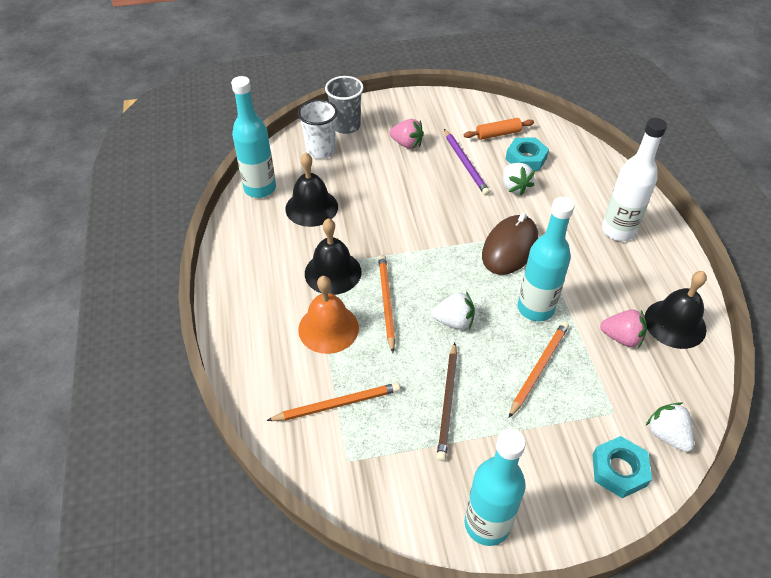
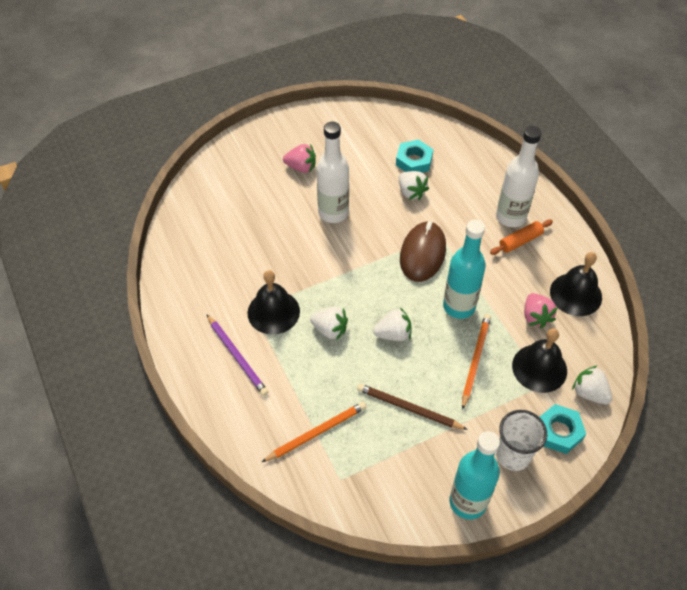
camera: 15 degrees left, 5 degrees up
(260, 188) = (177, 242): turquoise bottle -> none
(311, 207) = (233, 251): black bell -> black bell (539, 368)
(321, 150) = (222, 190): white cup -> white cup (513, 455)
(328, 328) = (287, 366): orange bell -> none
(346, 126) = (237, 159): grey cup -> none
(386, 302) = (330, 330): orange pencil -> white strawberry
(426, 191) = (333, 213): none -> white bottle
(448, 402) = (408, 408): brown pencil -> brown pencil turned 120 degrees clockwise
(465, 164) = (361, 177): purple pencil -> purple pencil (237, 356)
(498, 134) = (382, 140): orange rolling pin -> orange rolling pin (520, 241)
(621, 337) = (535, 317): pink strawberry -> pink strawberry turned 75 degrees clockwise

